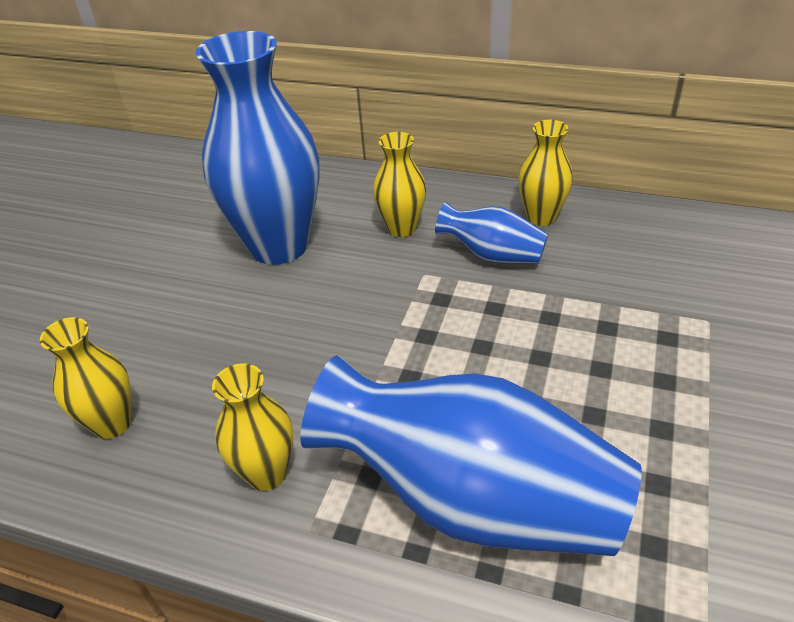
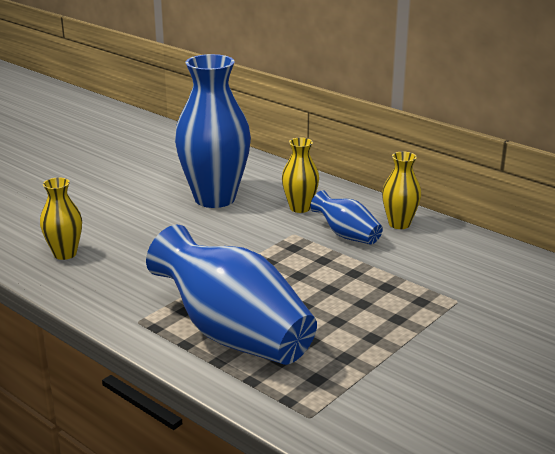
camera: 20 degrees right, 15 degrees down
(267, 473) = (131, 294): yellow vase -> none

